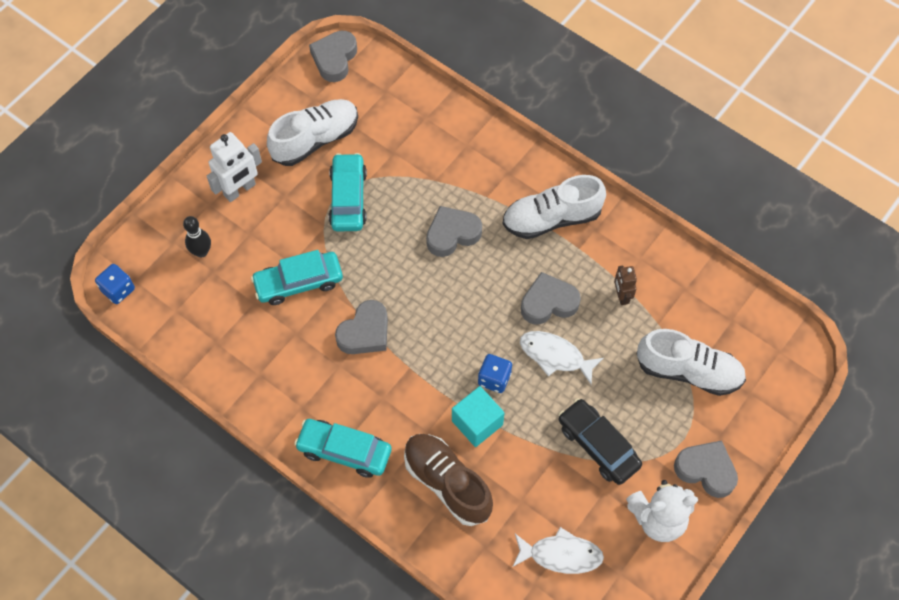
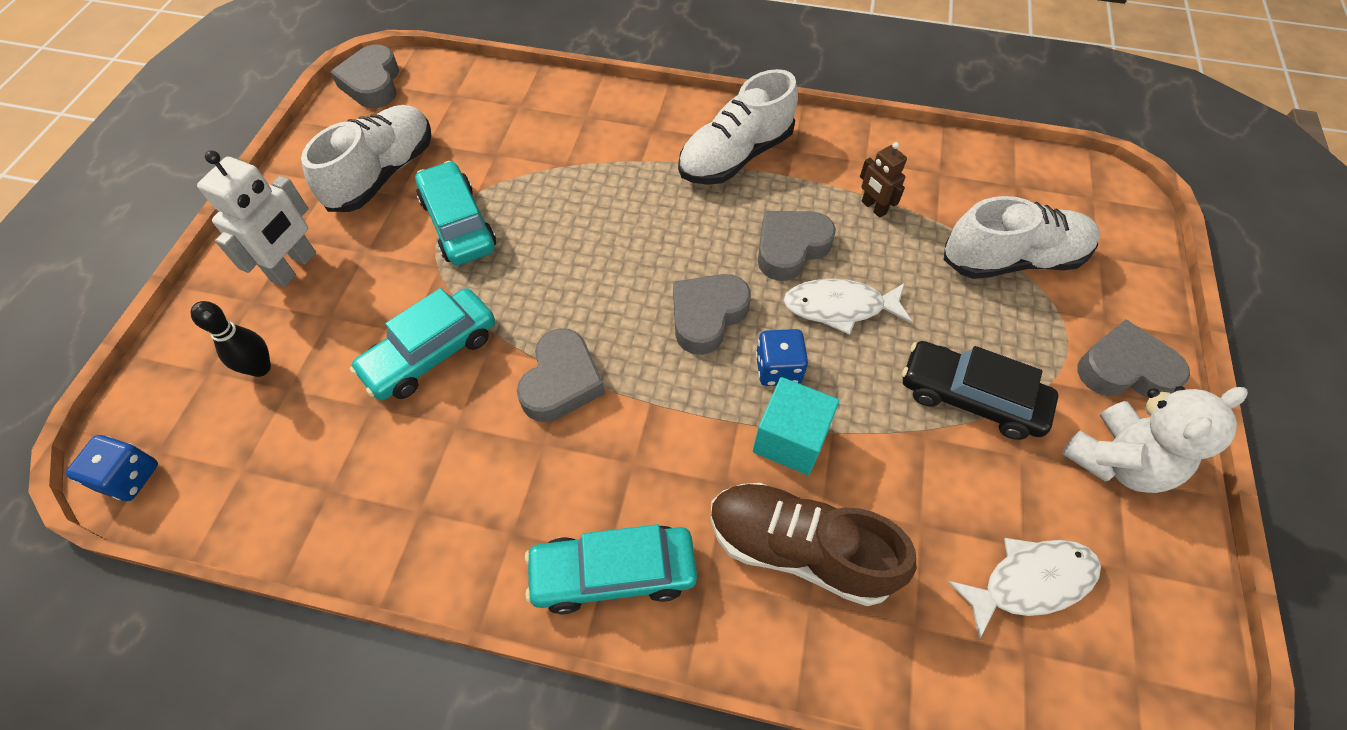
camera: 25 degrees left, 5 degrees down
(452, 234) = (620, 216): grey heart -> grey heart (707, 316)

